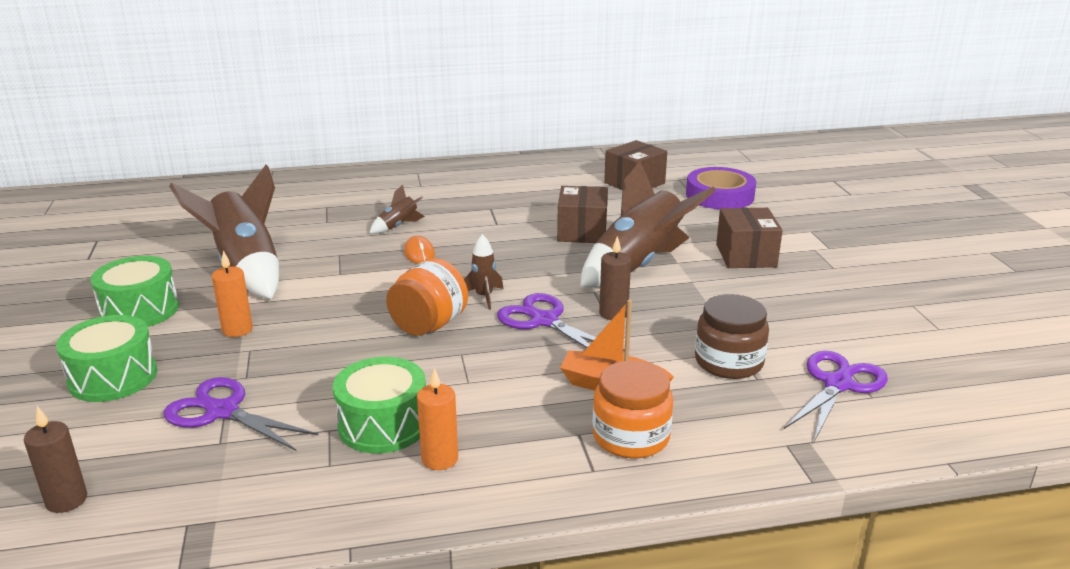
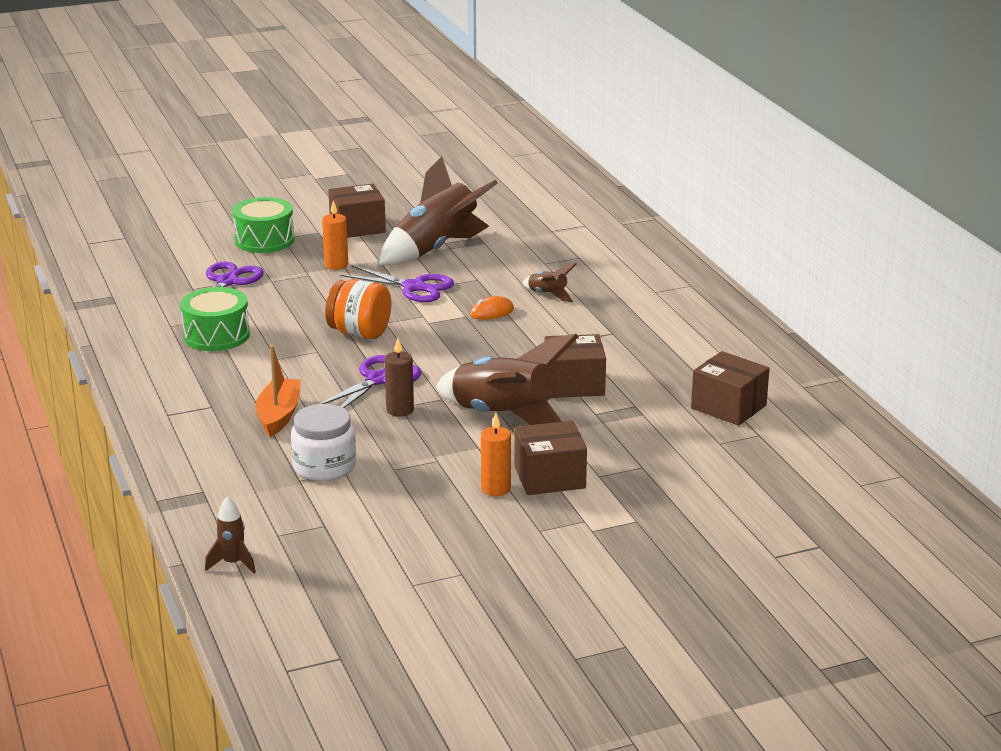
camera: 80 degrees right, 0 degrees up
(66, 500) = (134, 259): brown candle -> none
(140, 310) = (357, 227): green drum -> brown box
(440, 459) = (178, 360): orange candle -> orange candle (495, 489)
(484, 297) = (415, 350): brown rocket -> brown rocket (233, 563)
(631, 437) = (208, 426): orange jar -> none
(719, 195) = (717, 462): purple tape -> none
(729, 362) = (324, 466): brown jar -> white jar
(837, 384) = (295, 518): purple scissors -> purple scissors (414, 287)

